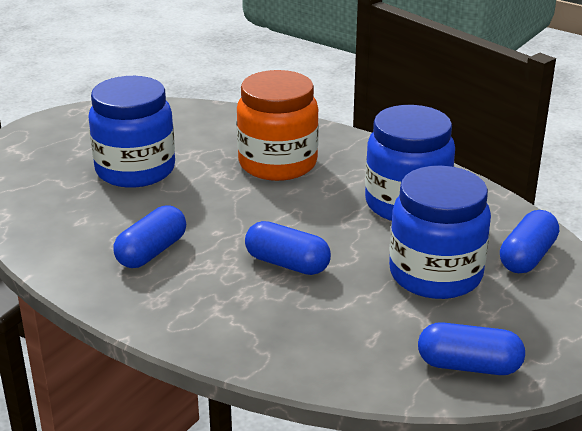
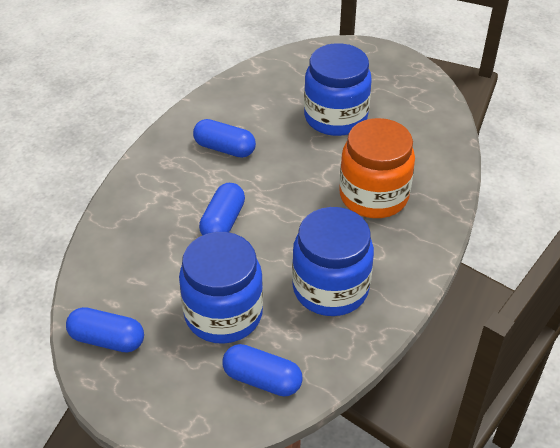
camera: 80 degrees right, 15 degrees up
(468, 366) = (107, 339): blue capsule -> blue capsule turned 75 degrees counterclockwise

